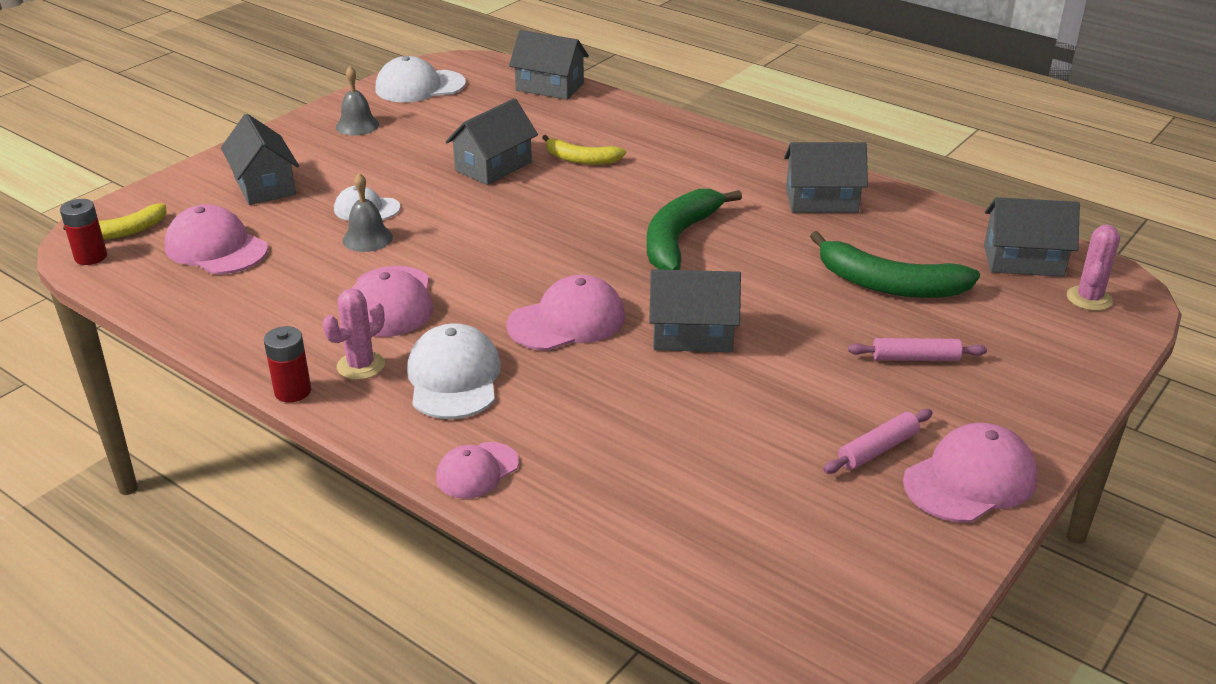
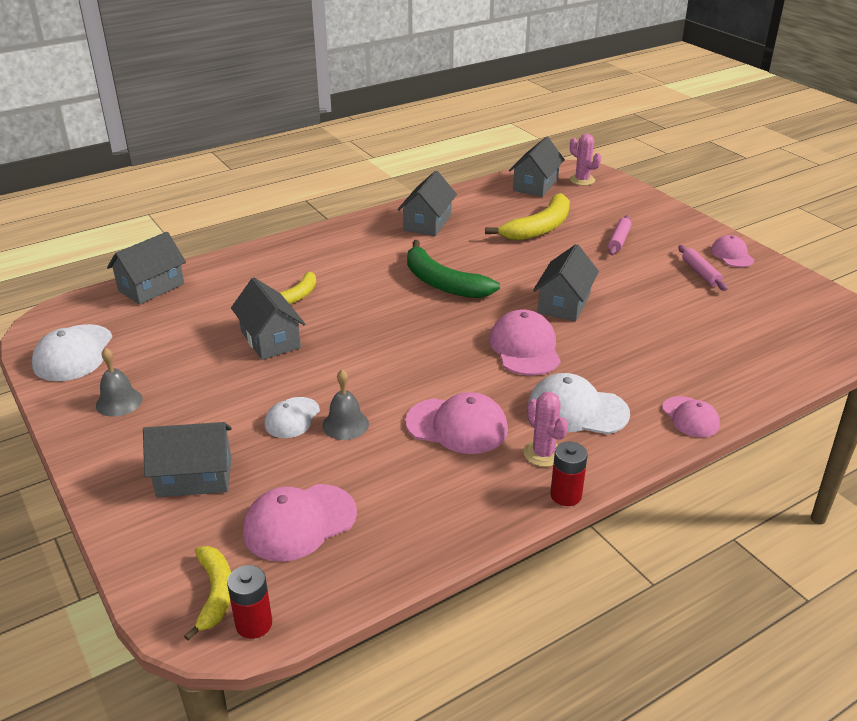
camera: 70 degrees left, 0 degrees up
(888, 284) = (539, 228): green banana -> yellow banana
(970, 479) = (732, 255): pink cap -> pink cap, size x0.62

